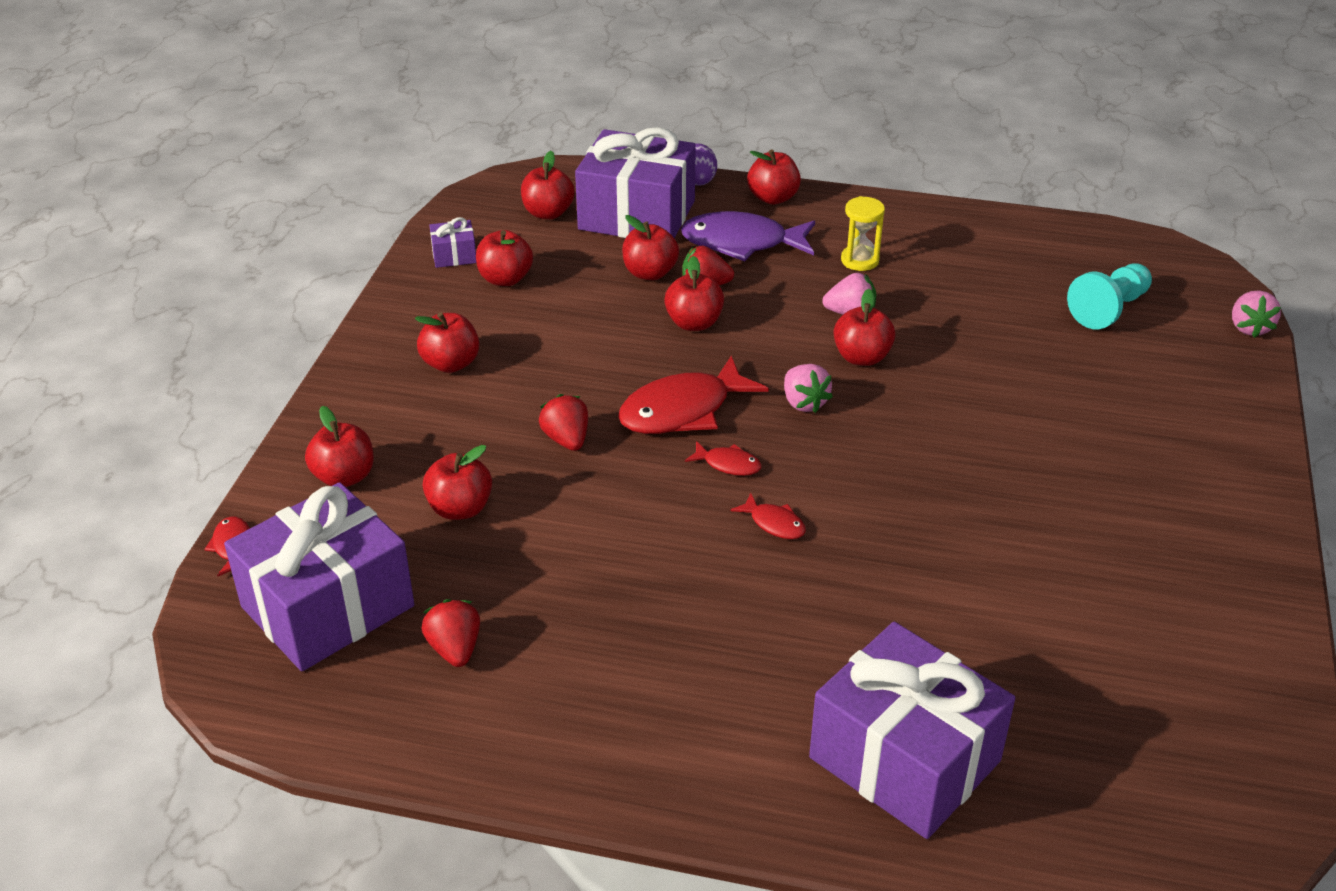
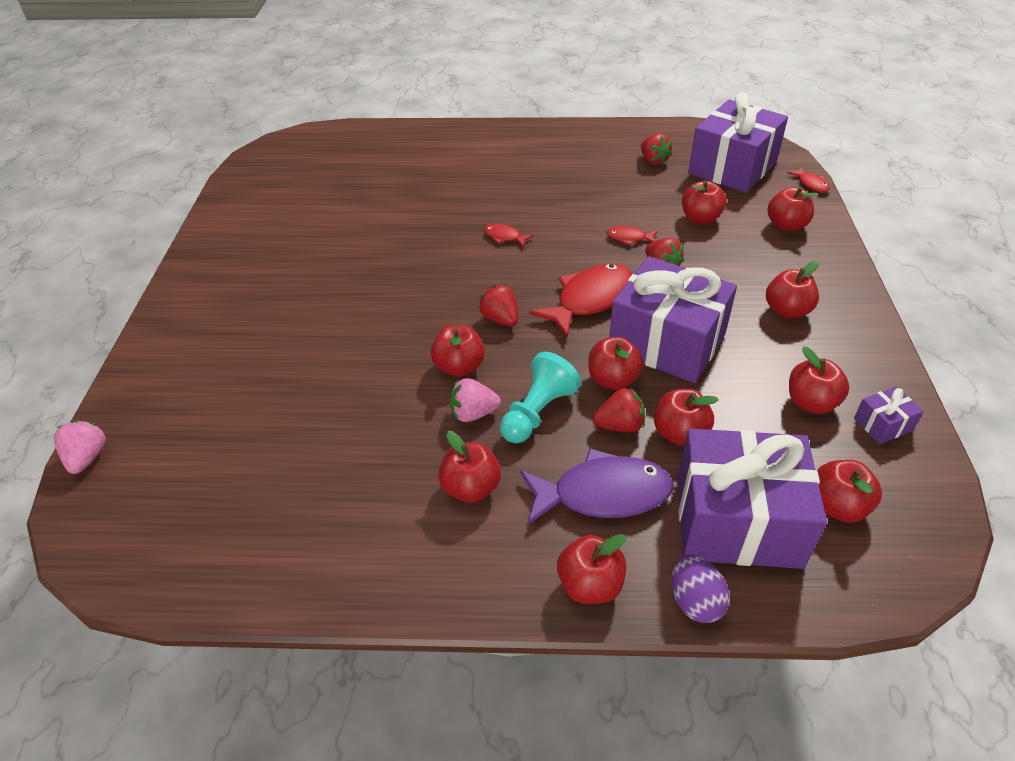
camera: 170 degrees right, 5 degrees up
(728, 464) = (544, 267): red fish -> red fish (629, 238)
(804, 403) = (500, 319): pink strawberry -> red strawberry
(859, 260) = (471, 488): yellow hourglass -> red apple
(904, 759) = (421, 152): purple gift -> purple gift (666, 342)
(1109, 309) = (219, 460): turquoise pawn -> turquoise pawn (537, 412)

